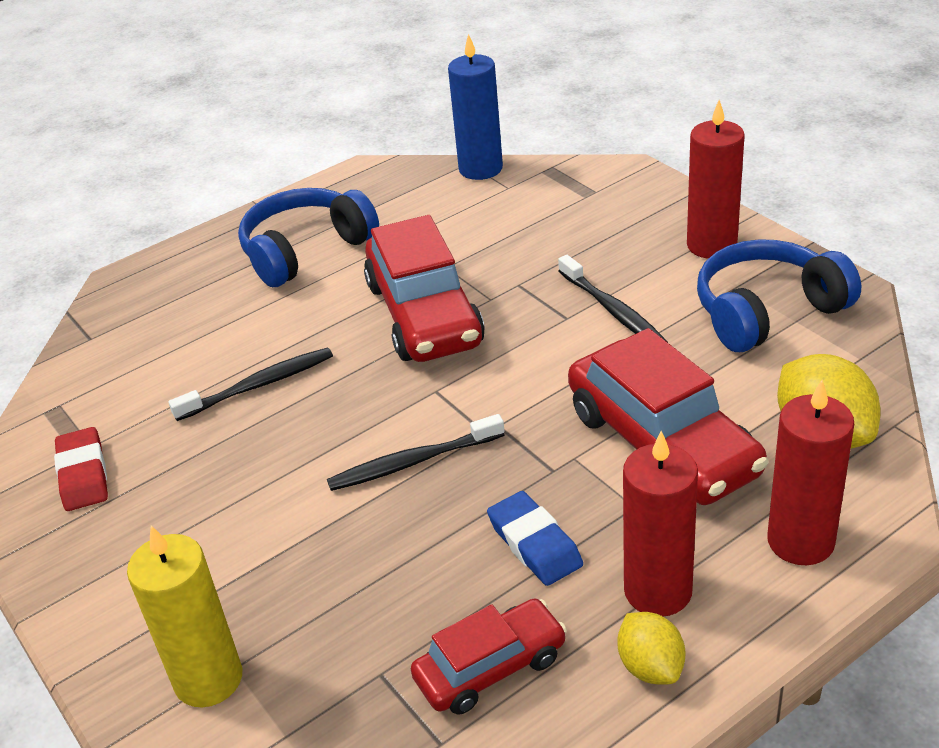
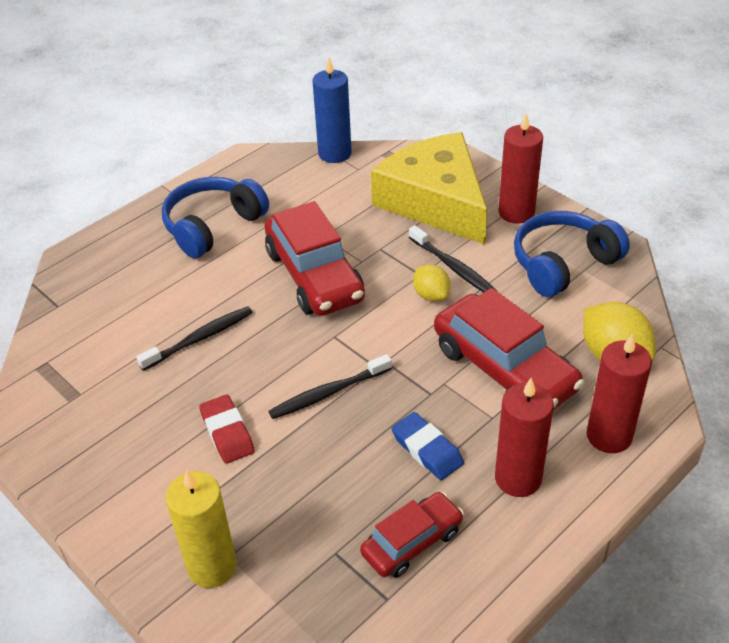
camera: 10 degrees left, 5 degrees up
(83, 474) = (80, 417): red eraser -> red eraser (227, 432)
(603, 228) = (435, 201): none -> yellow cheese
(650, 666) = (521, 533): yellow lemon -> yellow lemon (431, 295)

